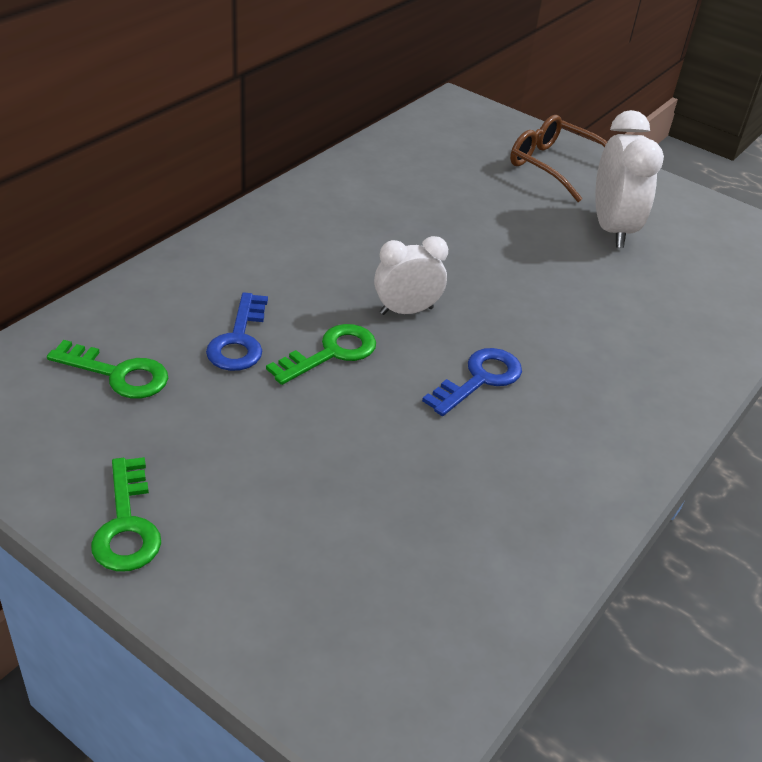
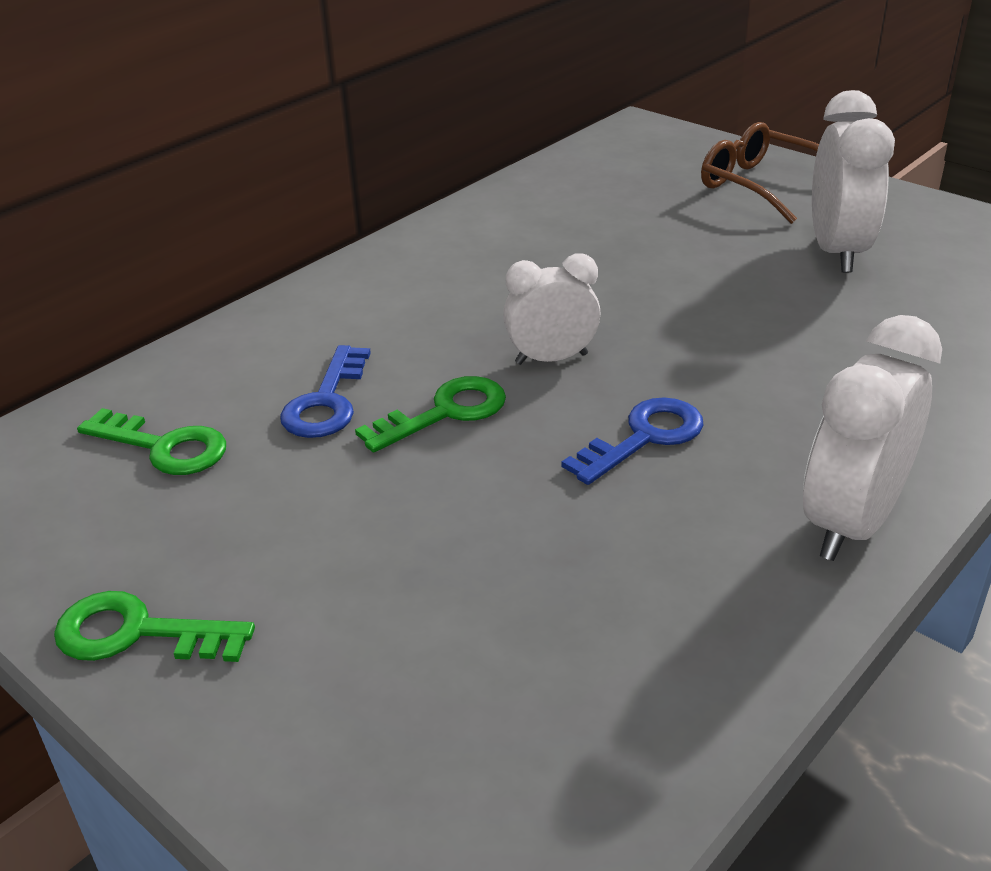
camera: 10 degrees right, 5 degrees down
(127, 524) = (138, 633): green key -> green key turned 105 degrees clockwise
(626, 451) = (851, 523): none -> white clock

